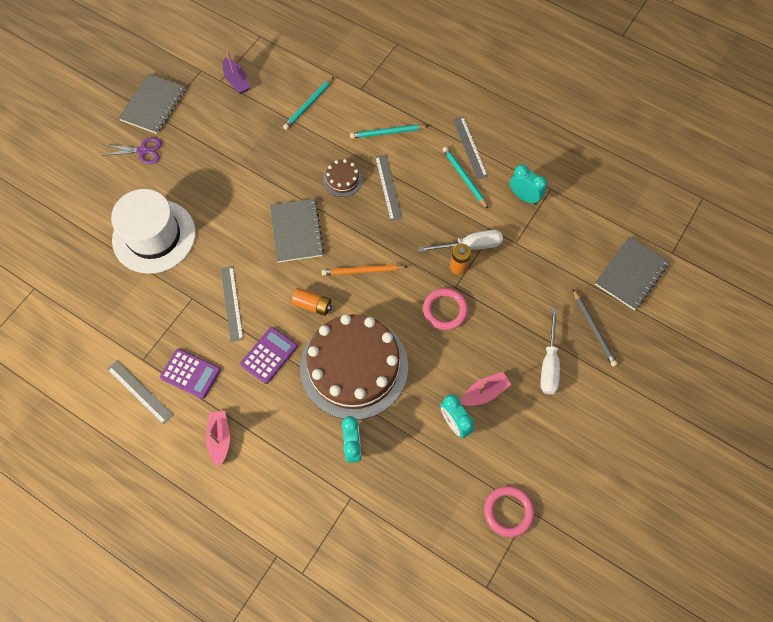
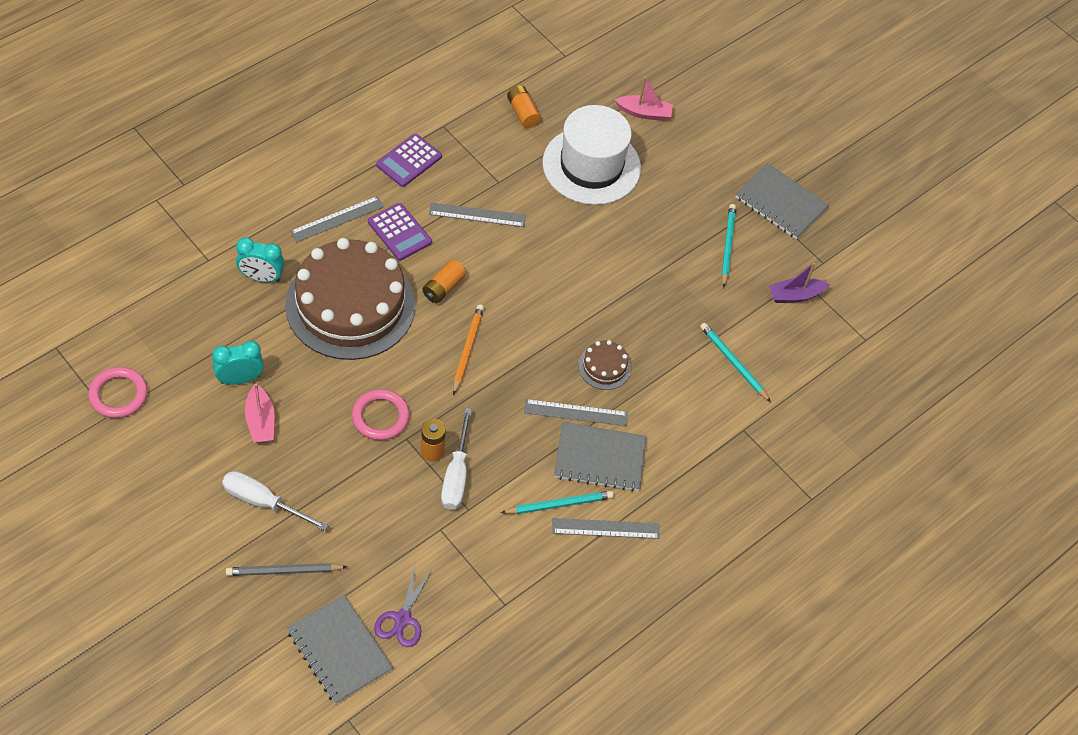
camera: 100 degrees right, 10 degrees down
(110, 302) = (522, 113): none -> orange battery
(140, 391) = (408, 116): grey ruler -> grey ruler (337, 219)
(143, 151) = (714, 179): purple scissors -> purple scissors (402, 619)
(220, 438) = (325, 168): pink boat -> pink boat (644, 113)
(296, 231) = (547, 299): grey notebook -> grey notebook (599, 458)
(387, 133) = (660, 438): turquoise pencil -> turquoise pencil (727, 246)
(524, 197) = (504, 566): turquoise clock -> none

